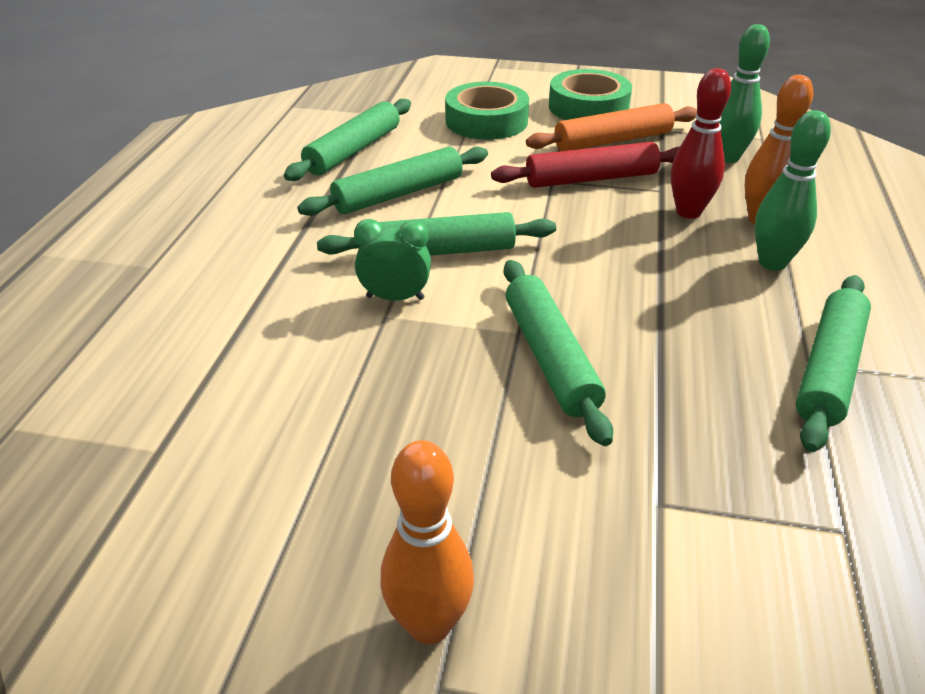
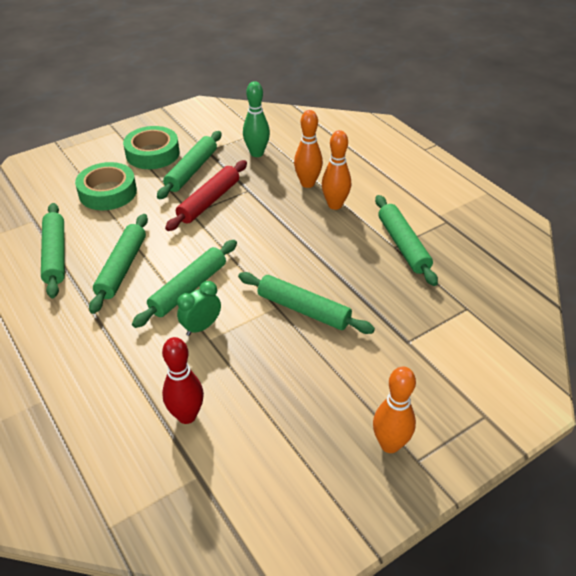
camera: 45 degrees left, 5 degrees up
(612, 140) = (191, 171): orange rolling pin -> green rolling pin
(688, 212) = (274, 196): red bowling pin -> red bowling pin (186, 416)
(772, 263) = (335, 205): green bowling pin -> orange bowling pin

